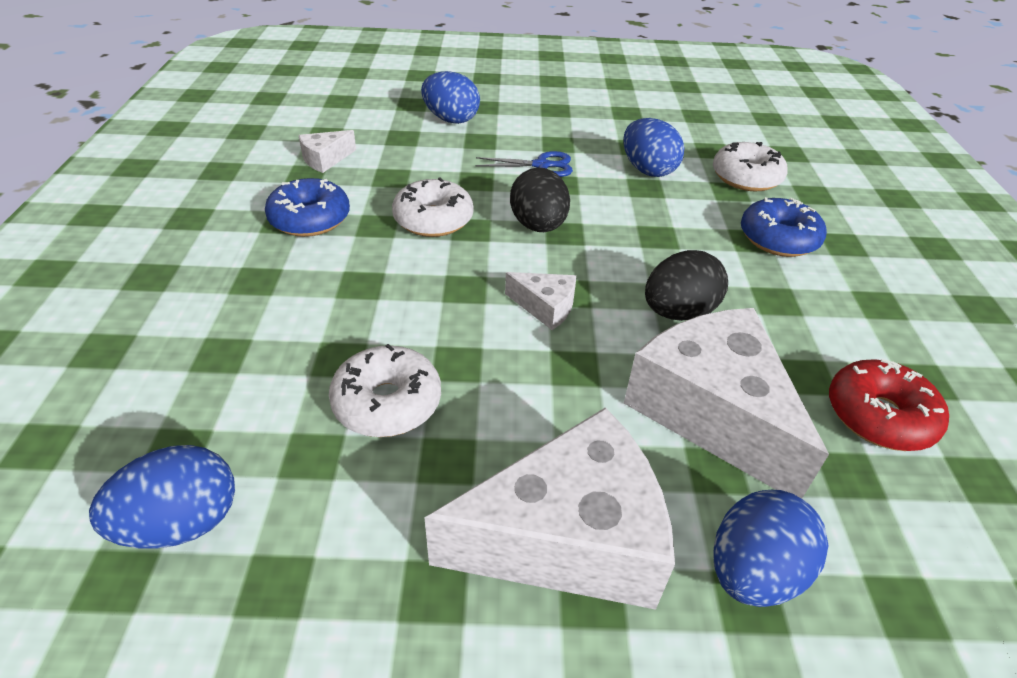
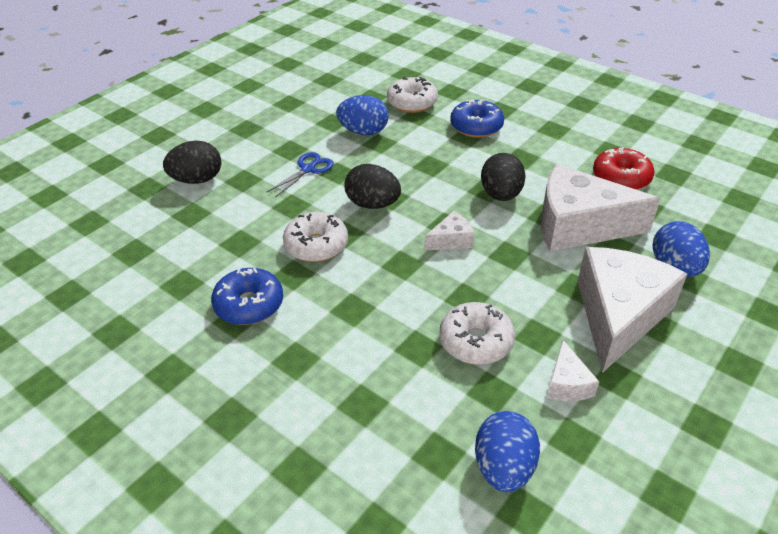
camera: 50 degrees left, 0 degrees up
(325, 159) = (174, 266): white cheese -> white cheese (567, 383)
(451, 119) = (197, 180): blue egg -> black egg

